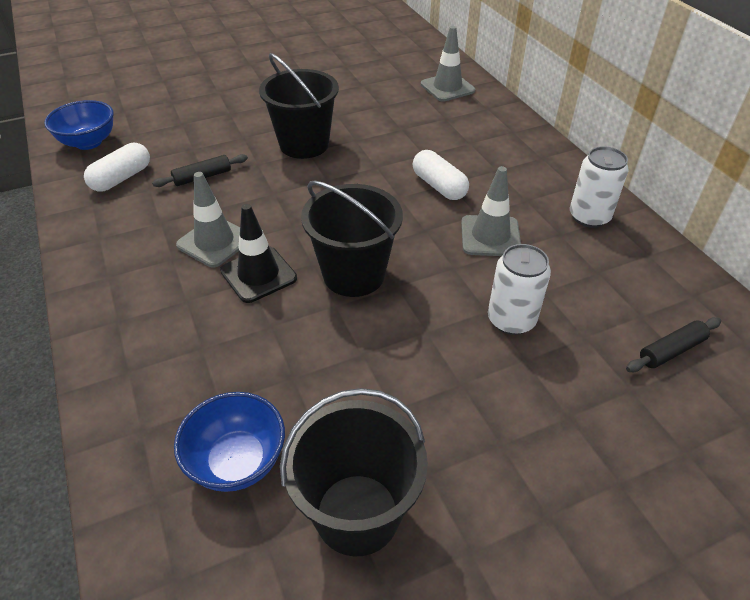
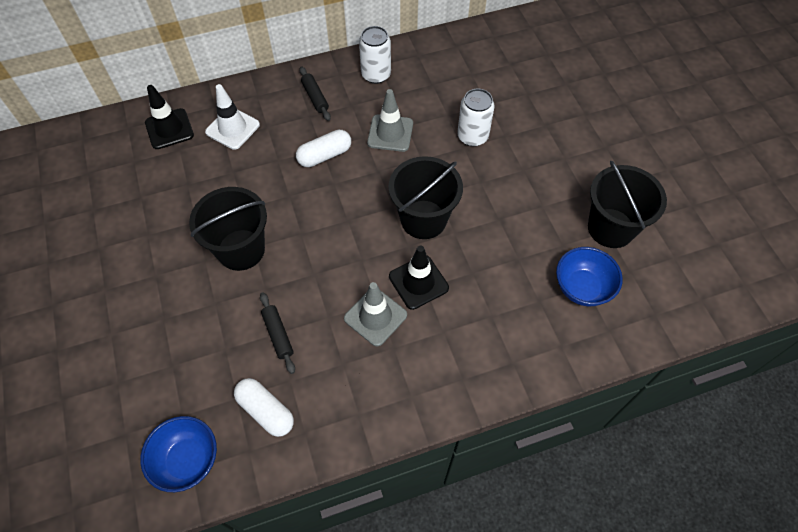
camera: 85 degrees left, 15 degrees up
(447, 87) = (169, 129): grey traffic cone -> black traffic cone
(460, 122) = (232, 128): none -> white traffic cone
(671, 351) = (499, 69): black rolling pin -> black rolling pin (315, 97)

